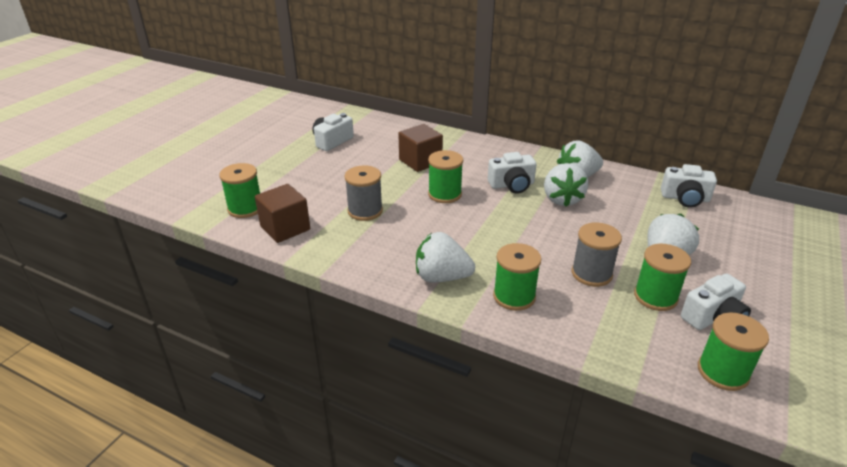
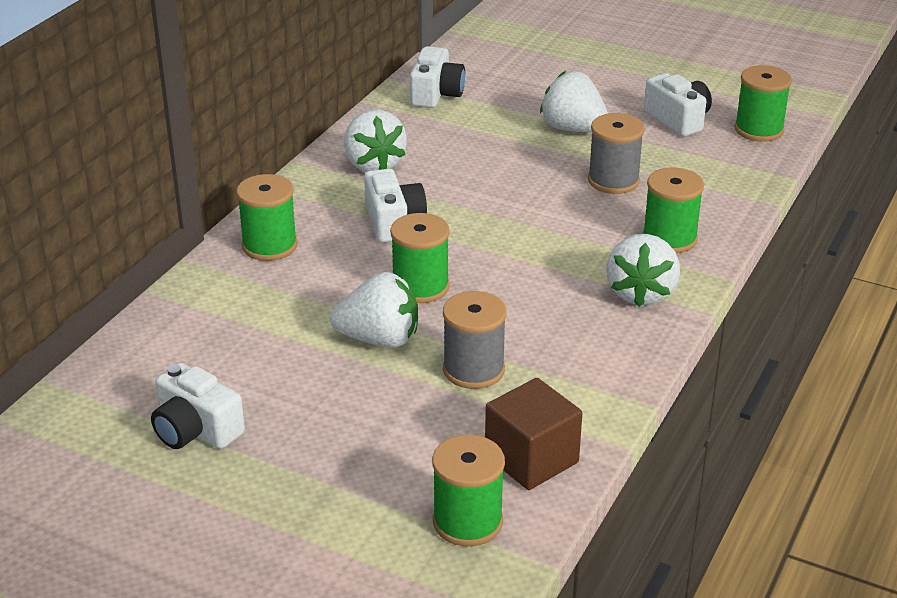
camera: 90 degrees left, 0 degrees up
(420, 161) = (302, 312): brown cube -> none
(562, 199) = (437, 183): white strawberry -> white strawberry (379, 339)
(655, 297) = (650, 146): green spool -> green spool (269, 246)

